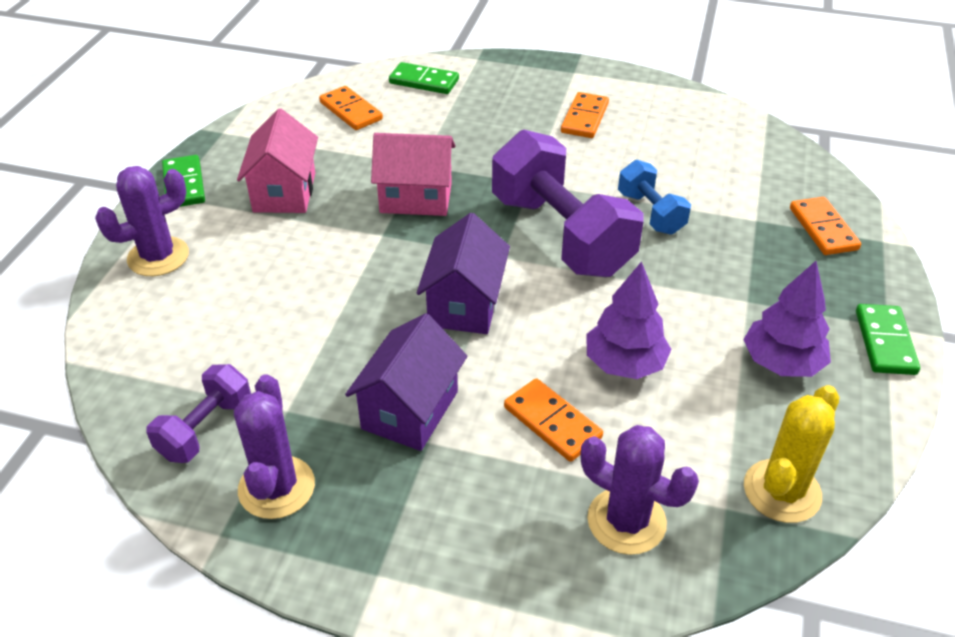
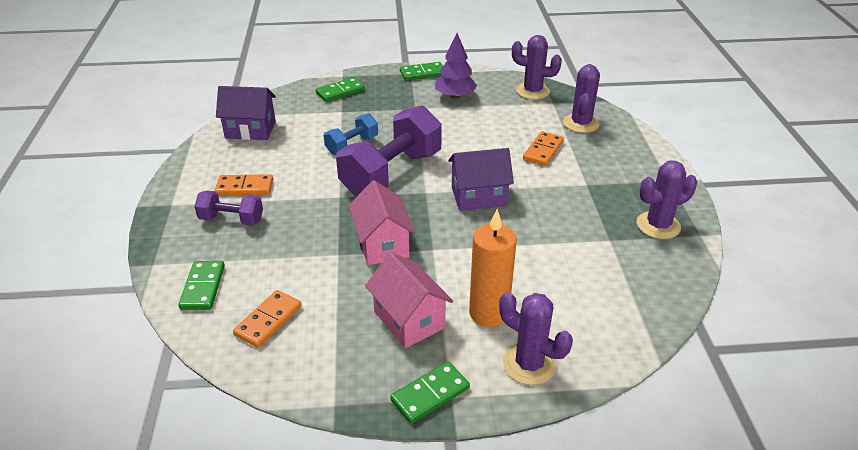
camera: 110 degrees left, 5 degrees down
(205, 428) = (649, 267): purple dumbbell -> purple dumbbell (231, 219)
(248, 249) = (489, 313): none -> orange candle
(284, 192) = (409, 319): pink house -> pink house turned 75 degrees clockwise
(410, 410) = (572, 196): purple house -> purple house (250, 130)
(624, 364) = (487, 136): purple tree -> none
(782, 491) = (532, 91): yellow cactus -> purple cactus
(823, 229) = (340, 92): orange domino -> green domino

